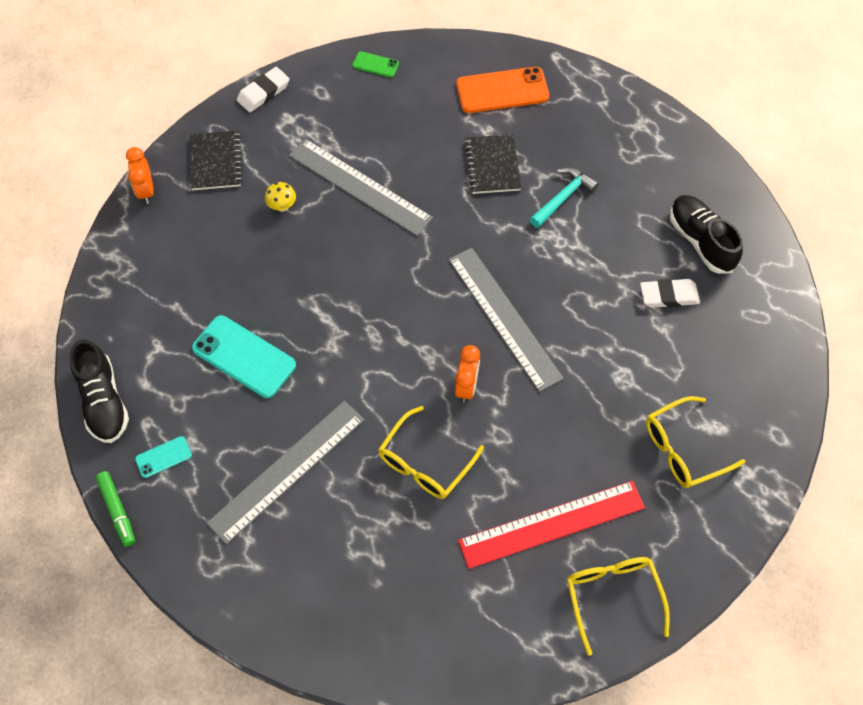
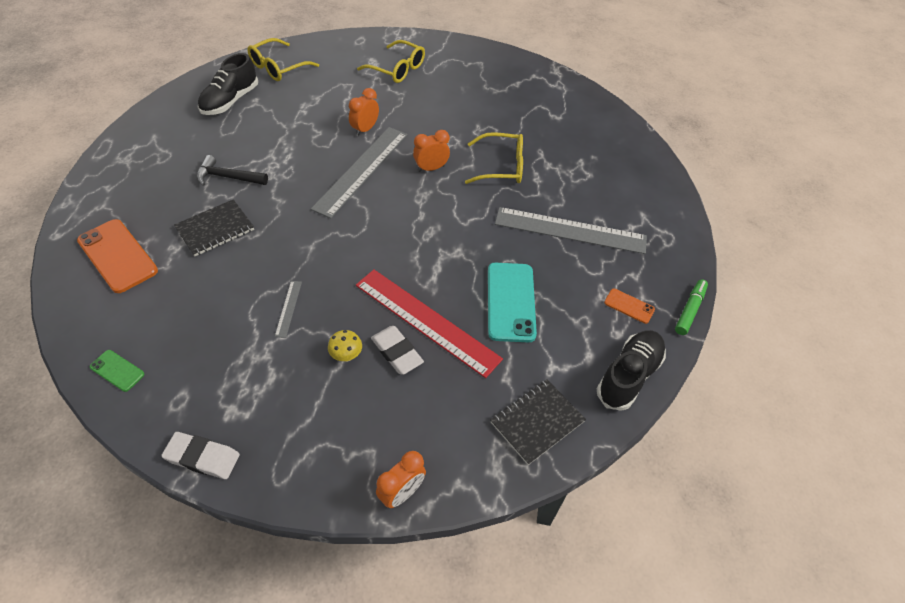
camera: 125 degrees left, 10 degrees down
(163, 457) = (629, 306): turquoise phone -> orange phone
(216, 162) = (325, 446): black notebook -> black notebook (537, 422)
(360, 186) = (288, 308): grey ruler -> grey ruler, size x0.41
(375, 65) = (117, 370): green phone -> green phone turned 45 degrees counterclockwise
(551, 524) = (489, 102): red ruler -> red ruler (426, 321)
(563, 198) = (228, 177): turquoise hammer -> black hammer
(573, 353) = (365, 129): none -> orange clock
(613, 597) = (508, 70): yellow glasses -> yellow glasses (278, 67)
(668, 296) = (288, 102): white eraser -> white eraser (397, 352)

